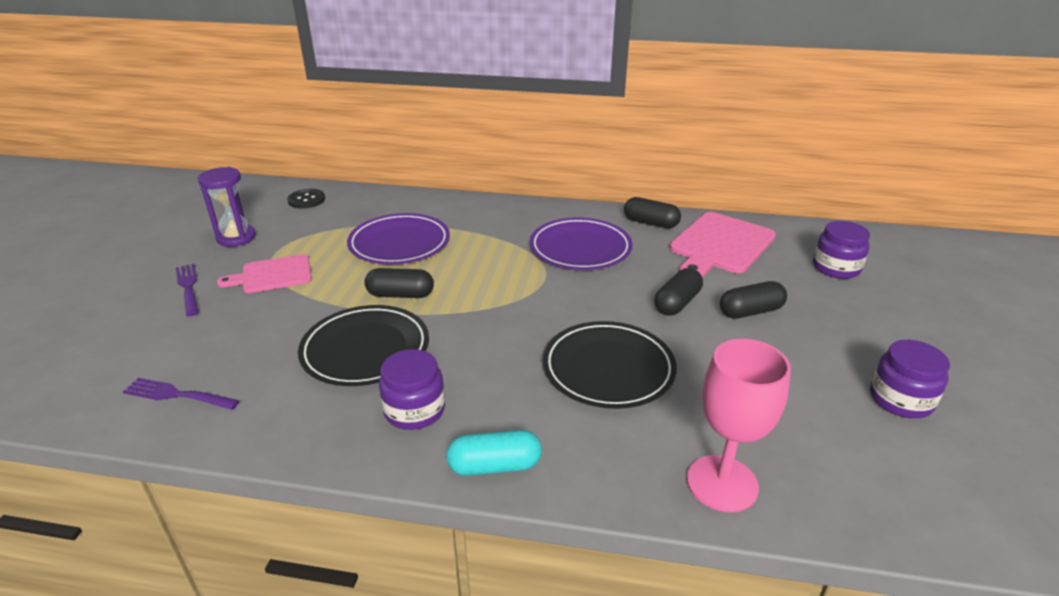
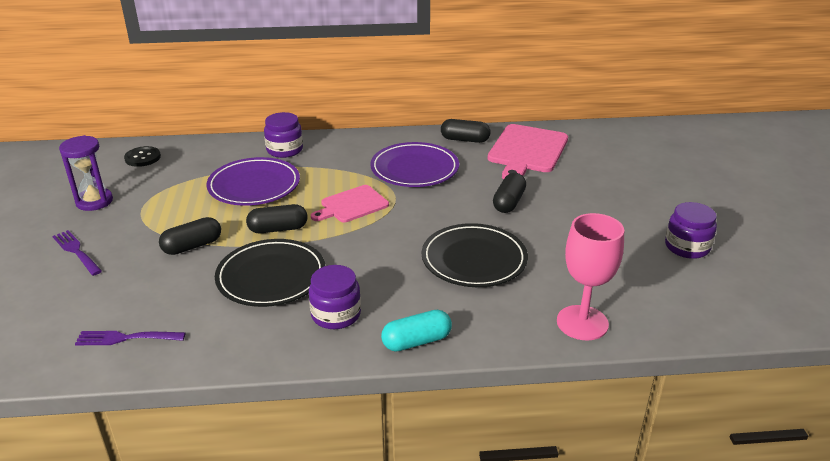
camera: 15 degrees left, 0 degrees up
(273, 275) = (151, 229): pink cutting board -> pink cutting board (352, 205)
(750, 312) = (566, 201): black capsule -> black capsule (192, 246)
(836, 268) = (620, 157): purple jar -> purple jar (284, 150)

